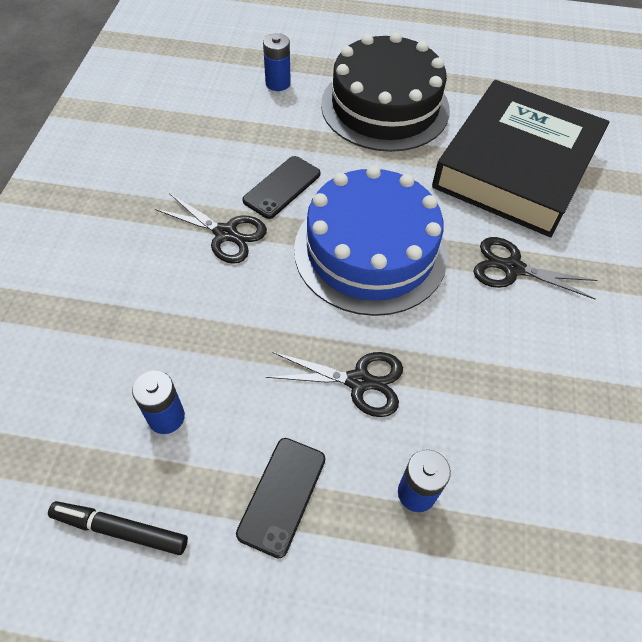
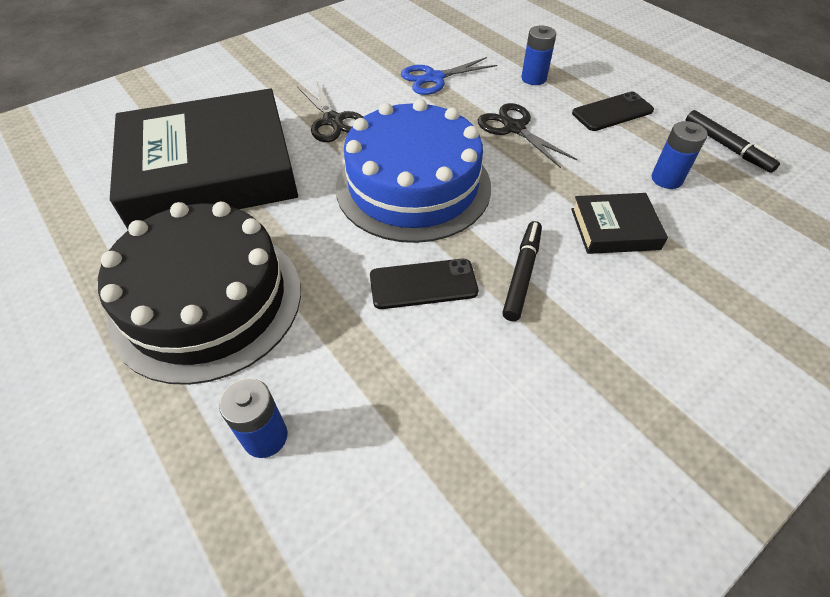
camera: 135 degrees left, 5 degrees down
(183, 319) = (614, 229): none -> black book
(225, 234) = (522, 274): black scissors -> black marker
(511, 399) = (434, 78): none -> blue scissors

